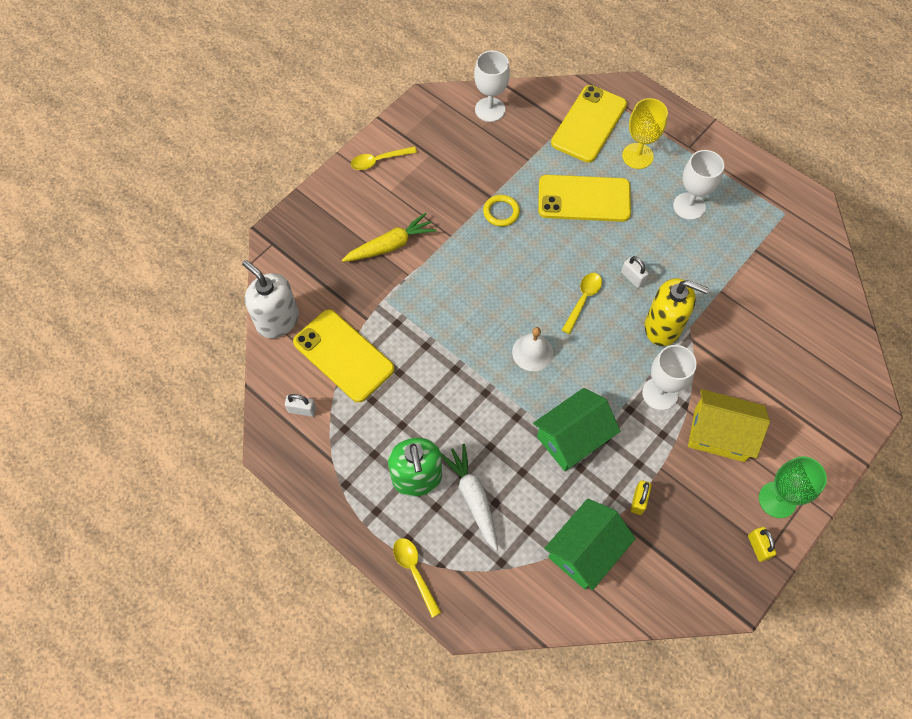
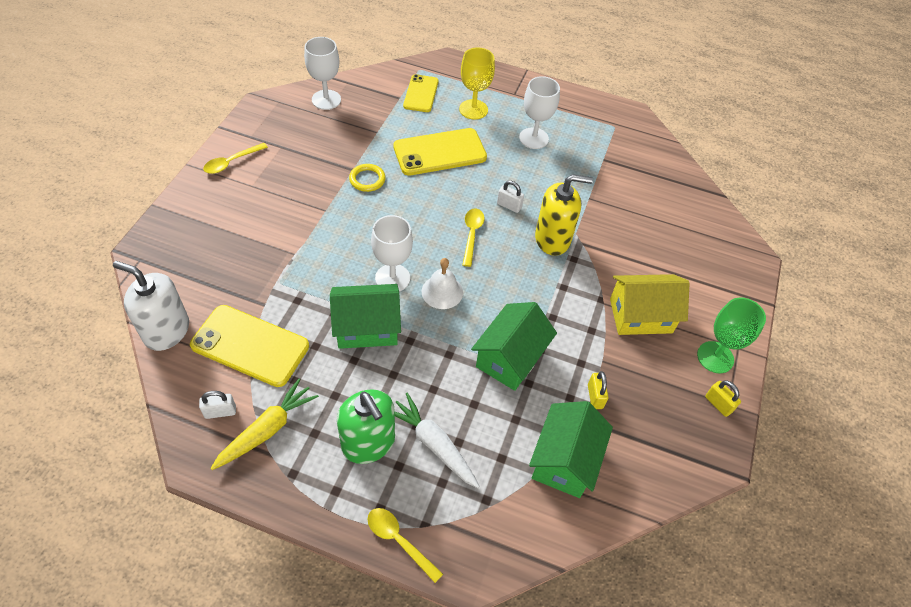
camera: 25 degrees left, 10 degrees down
(390, 245) = (267, 232): yellow carrot -> yellow carrot (267, 430)
(450, 368) = (367, 327): none -> green house
(589, 124) = (421, 94): yellow phone -> yellow phone, size x0.63
(660, 393) = (574, 296): white goblet -> white goblet (392, 278)

